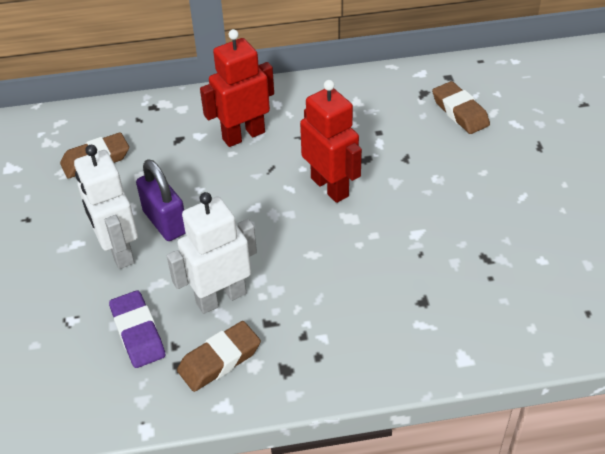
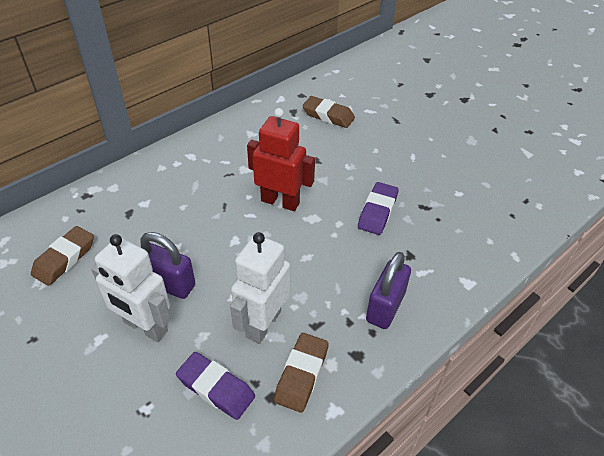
camera: 35 degrees left, 0 degrees up
(243, 135) = (182, 189): red robot -> none
(351, 340) = (385, 307): none -> purple padlock
(426, 240) = (377, 212): none -> purple eraser

